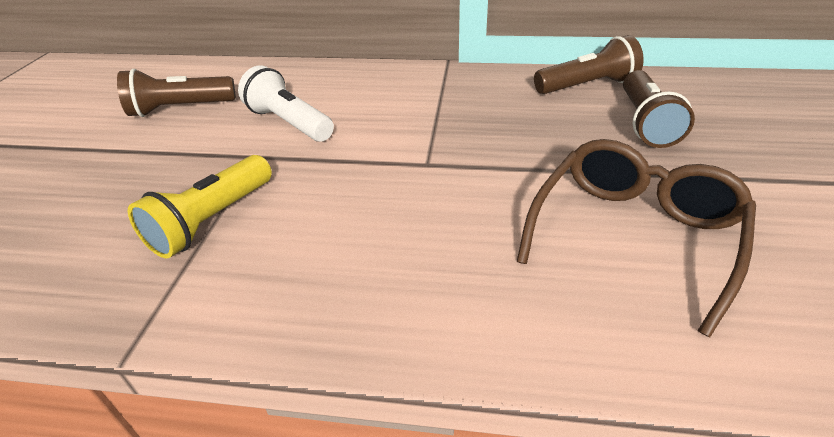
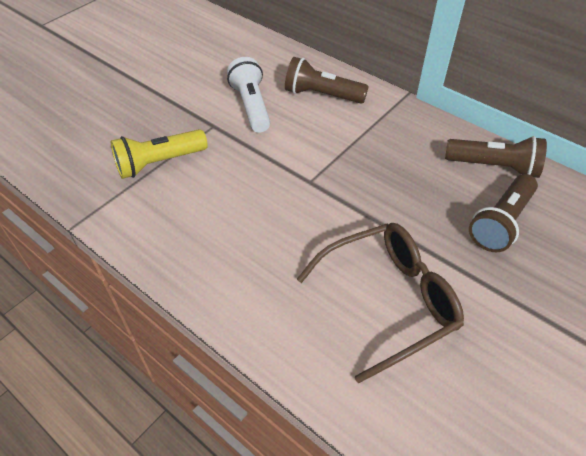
camera: 30 degrees right, 10 degrees up
(180, 109) = (195, 63): brown flashlight -> brown flashlight (322, 95)

